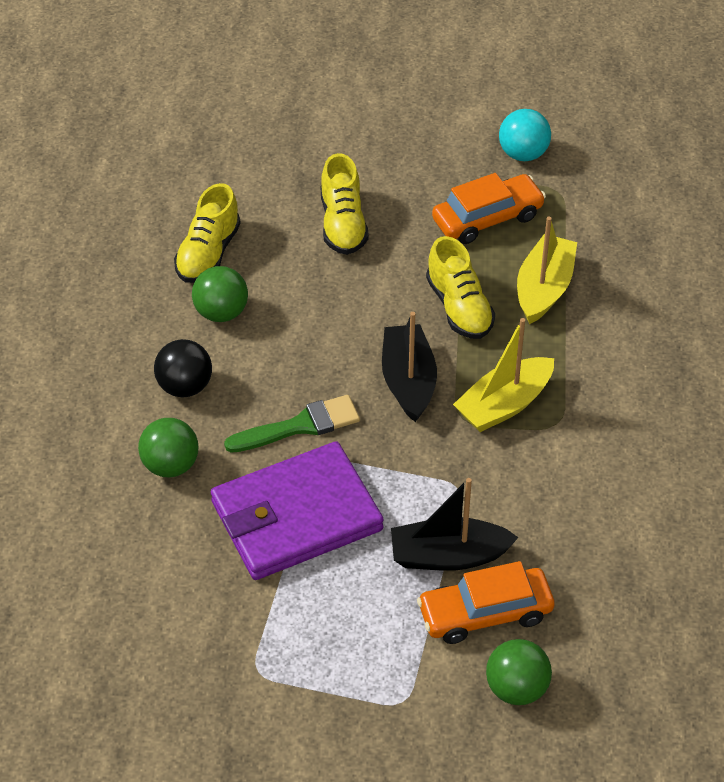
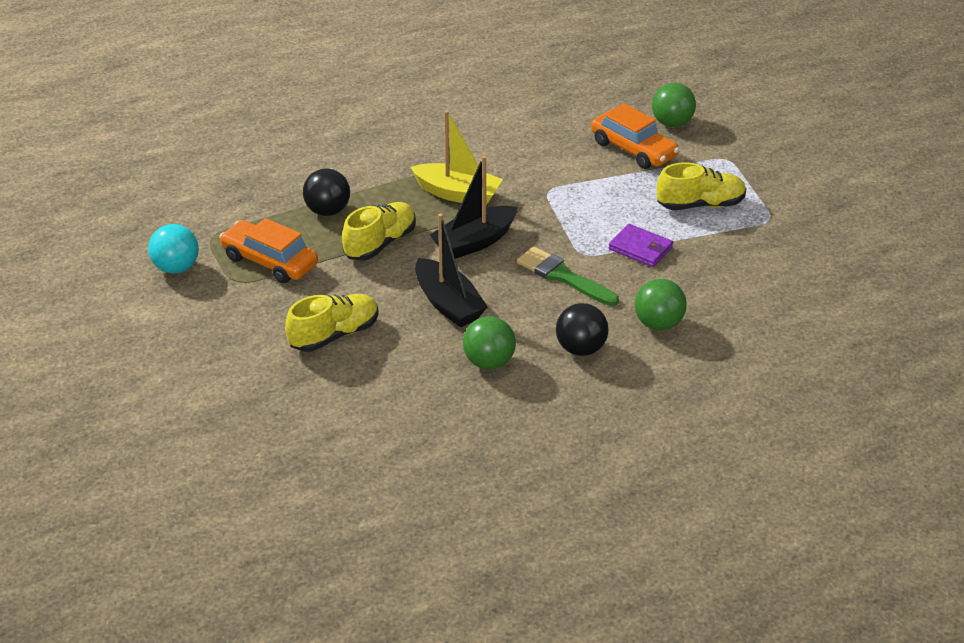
camera: 120 degrees left, 10 degrees down
(208, 253) = (429, 398): yellow shoe -> yellow shoe (700, 204)
(296, 516) = (640, 248): purple wallet -> purple wallet, size x0.46
(448, 556) = (606, 176): black boat -> black boat (448, 304)
(544, 288) = (328, 211): yellow boat -> black ball

